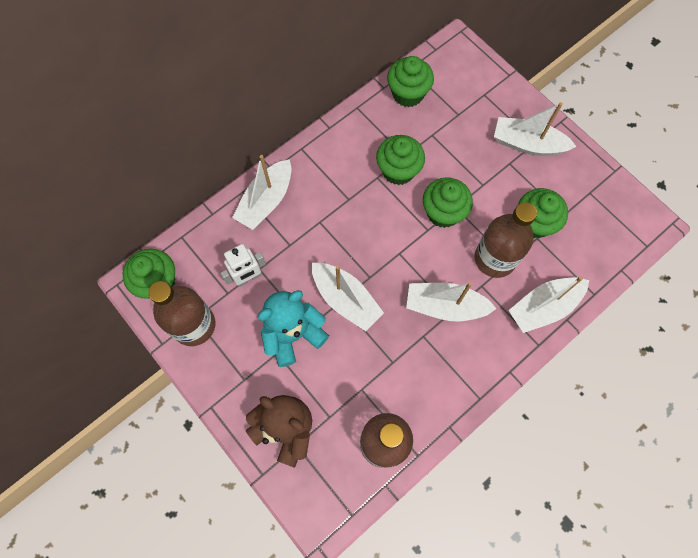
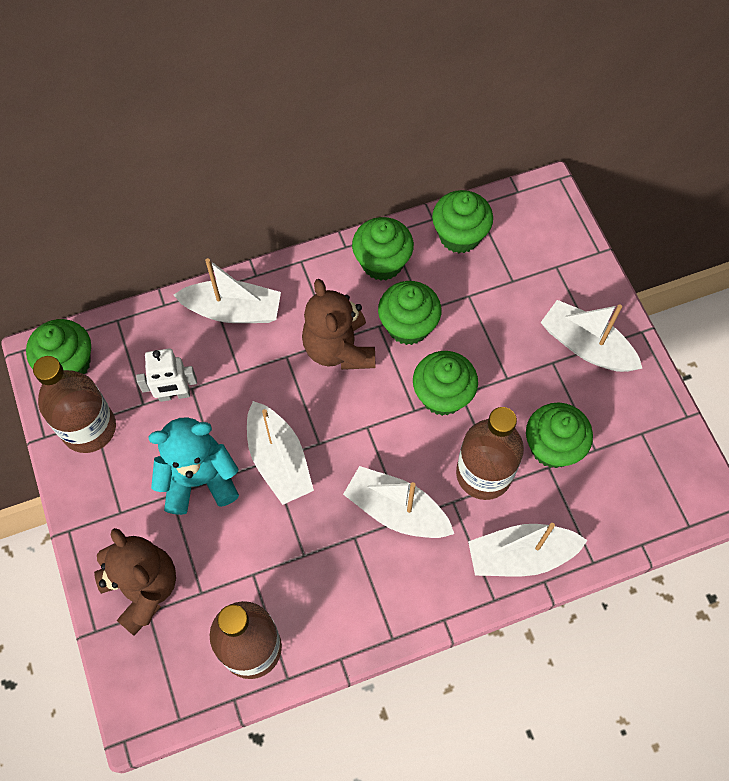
camera: 20 degrees right, 5 degrees down
(266, 201) = (233, 310): white boat -> white boat turned 135 degrees counterclockwise
(355, 203) = (339, 349): none -> brown teddy bear
(360, 131) = (382, 262): none -> green cupcake

